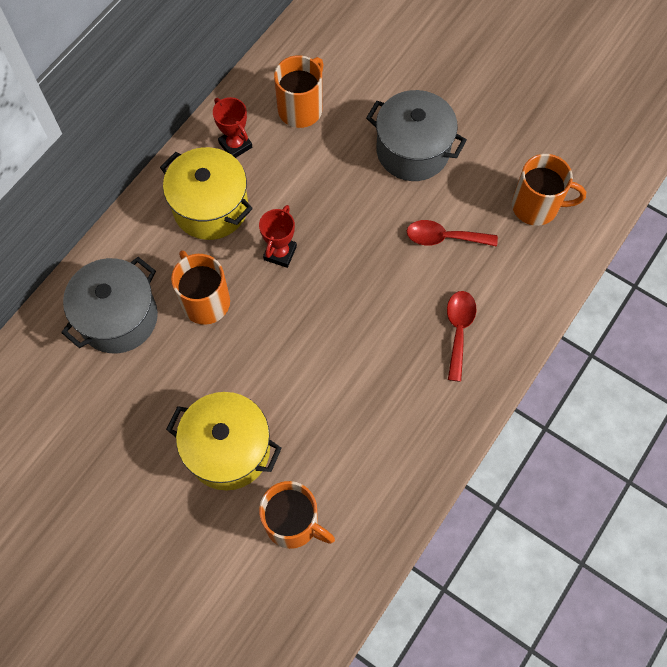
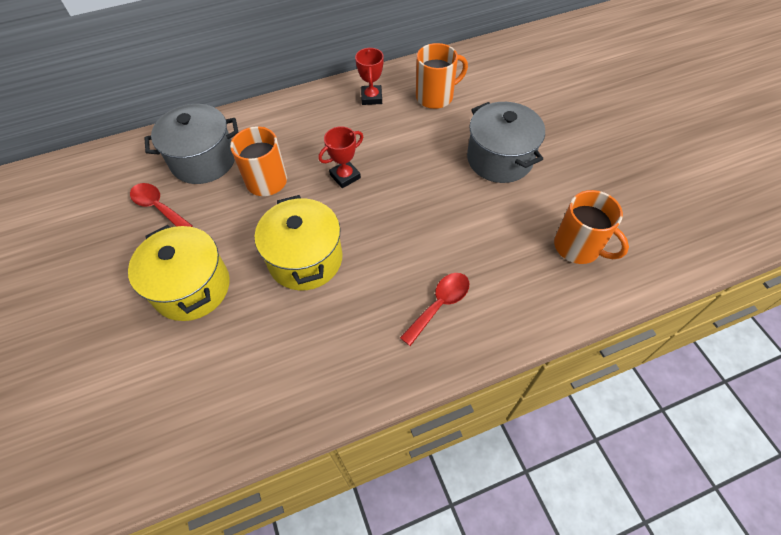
camera: 35 degrees right, 10 degrees down
(210, 207) = (322, 126): yellow pot -> yellow pot (305, 259)
(293, 523) = (187, 374): orange mug -> none
(444, 238) = (479, 230): red spoon -> red spoon (158, 207)

